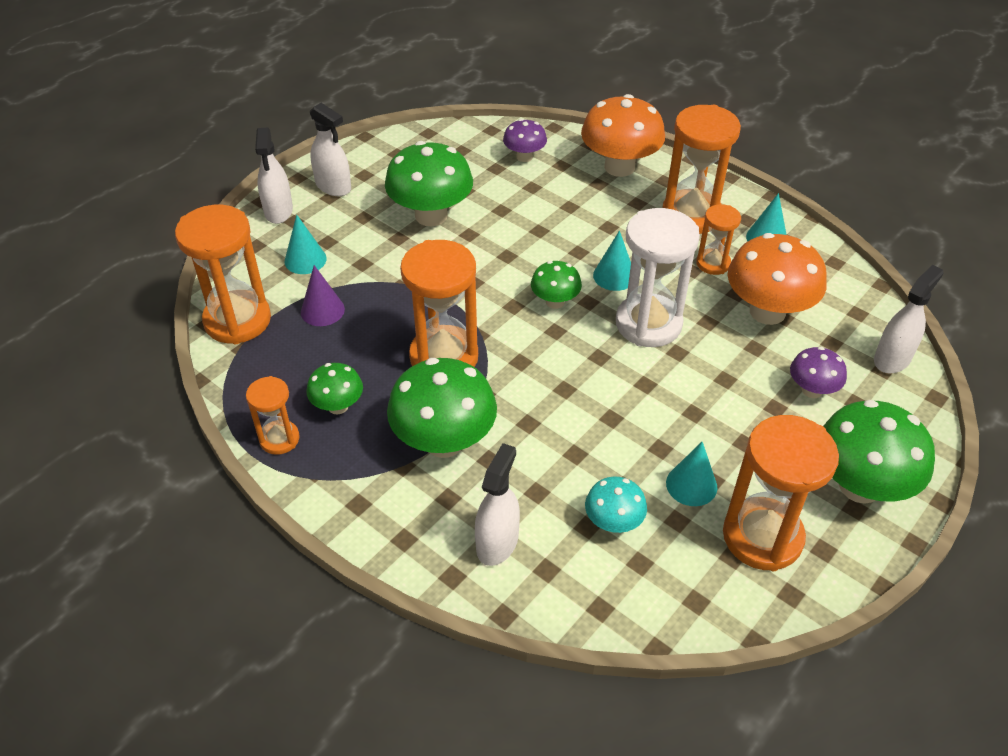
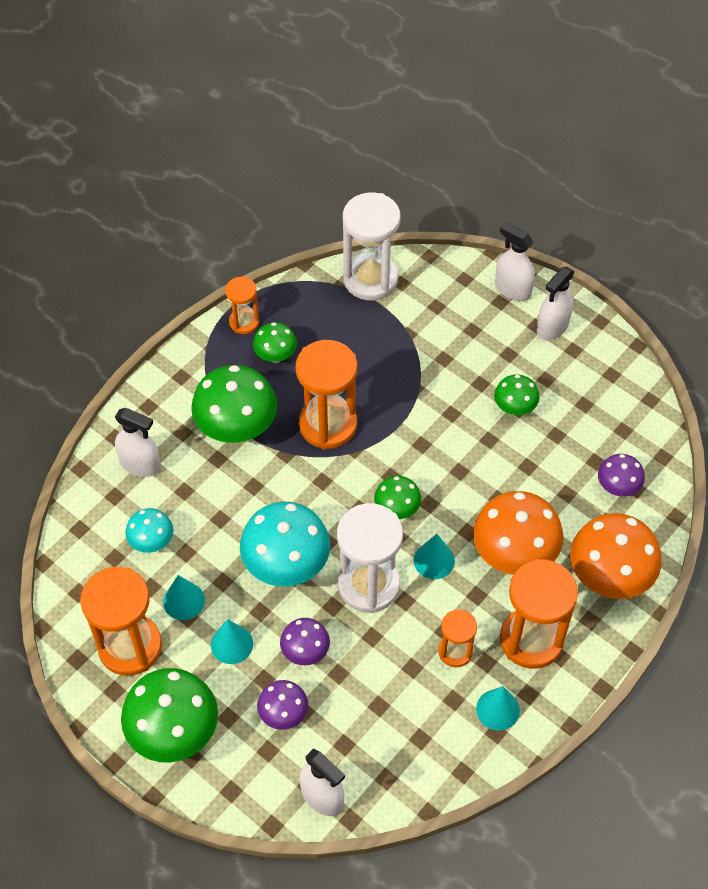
camera: 90 degrees right, 10 degrees up
(237, 320) = (370, 279): orange hourglass -> white hourglass
(278, 211) = (512, 289): white spray bottle -> white spray bottle turned 45 degrees clockwise
(305, 260) = (446, 316): turquoise cone -> turquoise cone (232, 644)
(322, 310) = (383, 335): purple cone -> none
(431, 215) = (514, 408): green mushroom -> green mushroom, size x0.54
(632, 391) = (286, 565): none -> turquoise mushroom
(735, 373) = (305, 651): none -> purple mushroom
(767, 312) = (386, 692): orange mushroom -> orange mushroom (514, 554)

